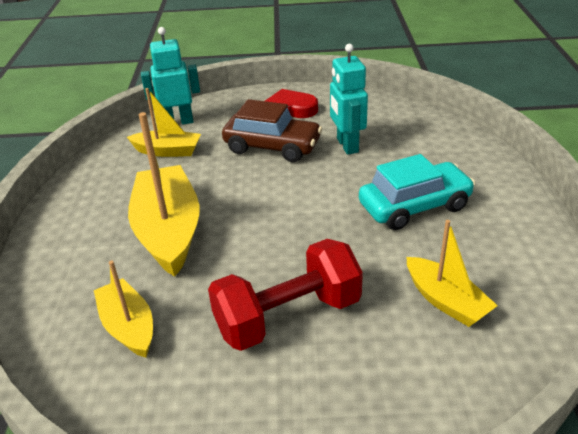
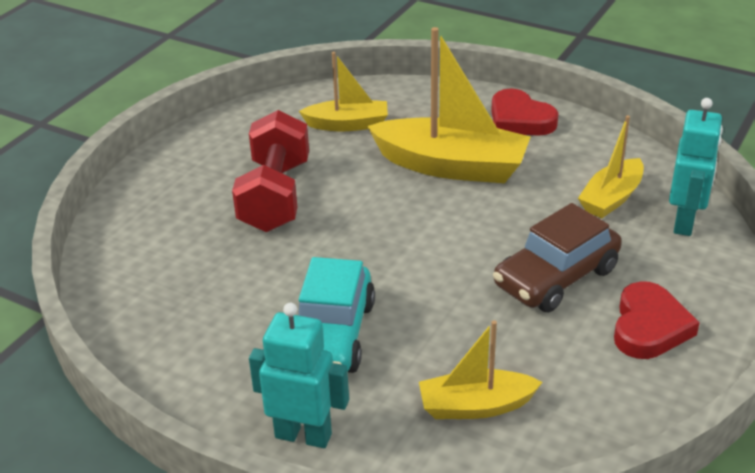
camera: 120 degrees right, 0 degrees up
(71, 221) = (520, 119): none -> red heart
(347, 145) = (506, 341): turquoise robot -> turquoise robot (303, 435)
(446, 301) = (193, 285): yellow boat -> yellow boat (475, 406)

